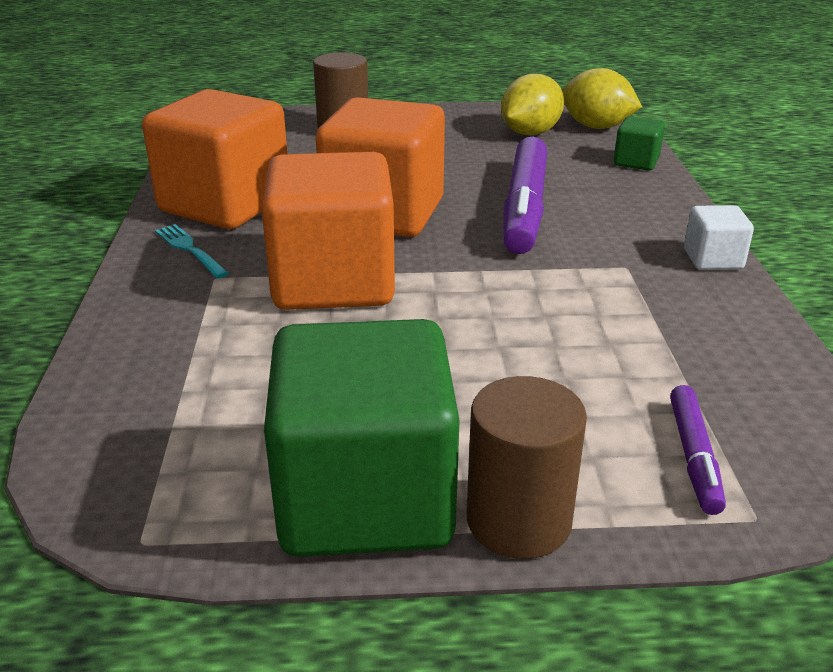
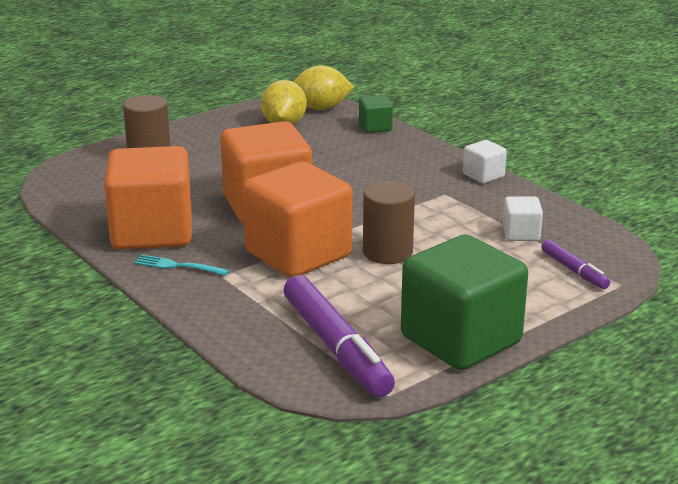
camera: 35 degrees left, 5 degrees down
(518, 520) = (534, 321): brown cylinder -> brown cylinder (387, 252)
(525, 207) = (347, 176): purple marker -> purple marker (336, 347)
(672, 361) = (521, 234): none -> white cube

